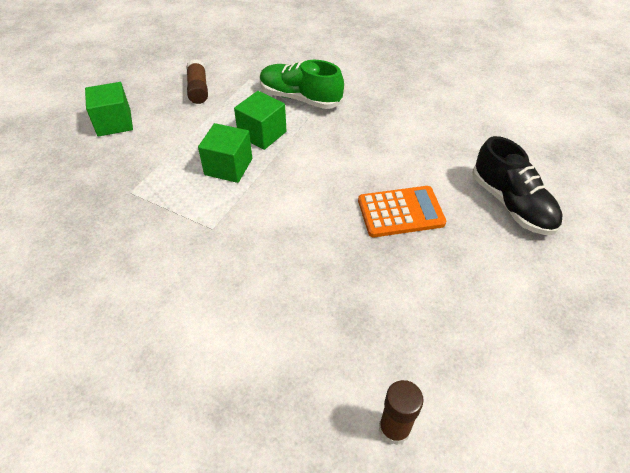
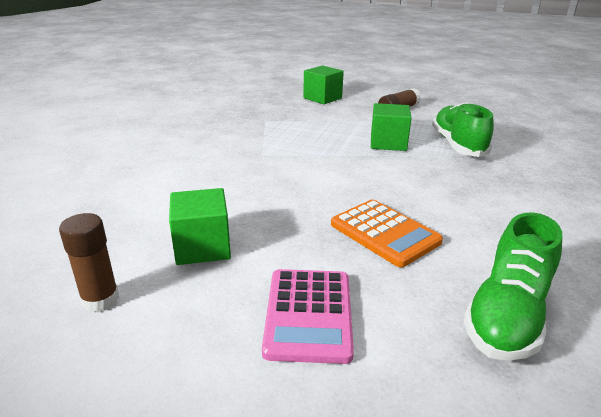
camera: 60 degrees right, 20 degrees down
(228, 167) = (332, 142): green cube -> green cube (202, 247)
(471, 299) = (309, 314): none -> pink calculator
(511, 204) = (507, 314): black shoe -> green shoe

